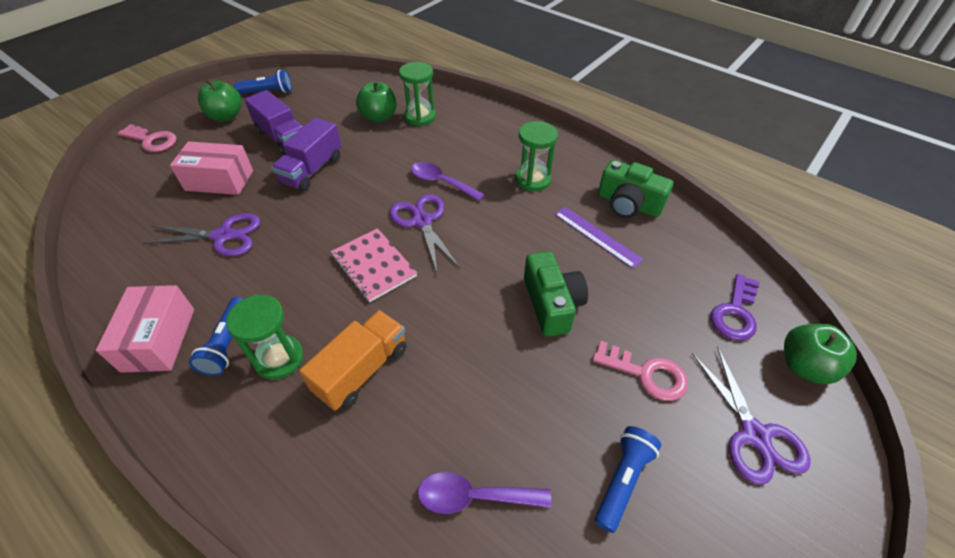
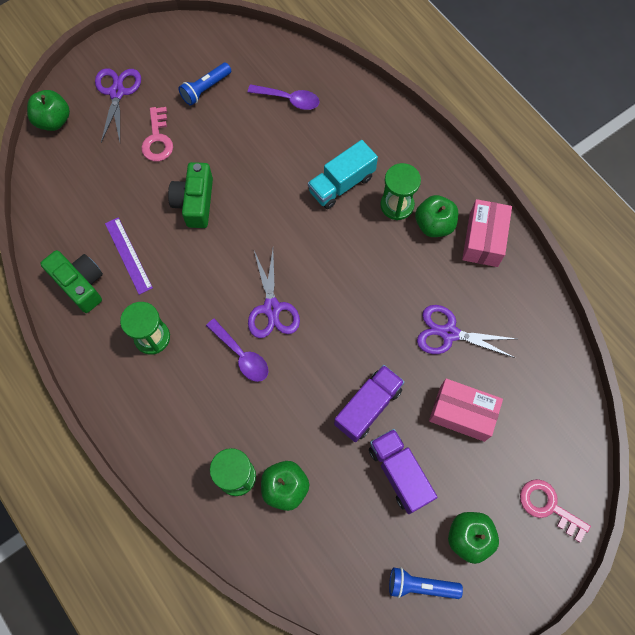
camera: 165 degrees left, 20 degrees up
(227, 344) = (434, 225): blue flashlight -> green apple
(362, 370) = (341, 184): orange truck -> turquoise truck
(374, 266) = (321, 269): pink notebook -> none
(646, 374) = (157, 139): pink key -> pink key turned 135 degrees counterclockwise
(735, 312) = (68, 165): purple key -> none

